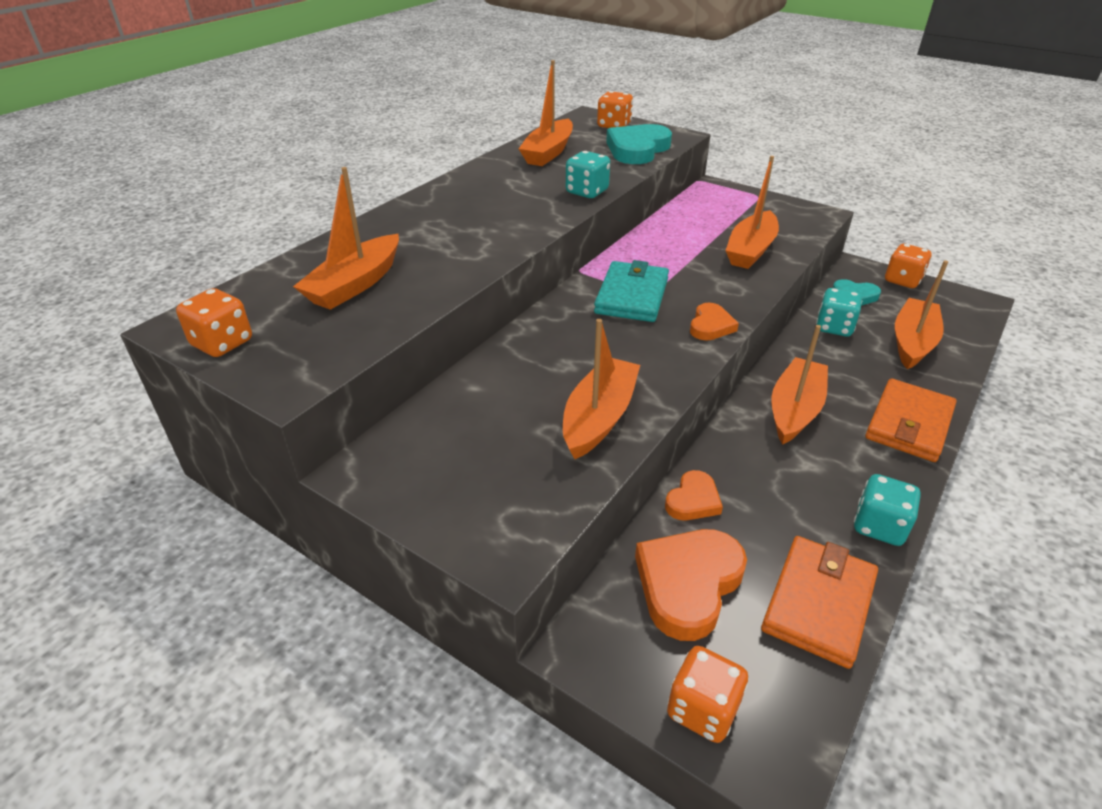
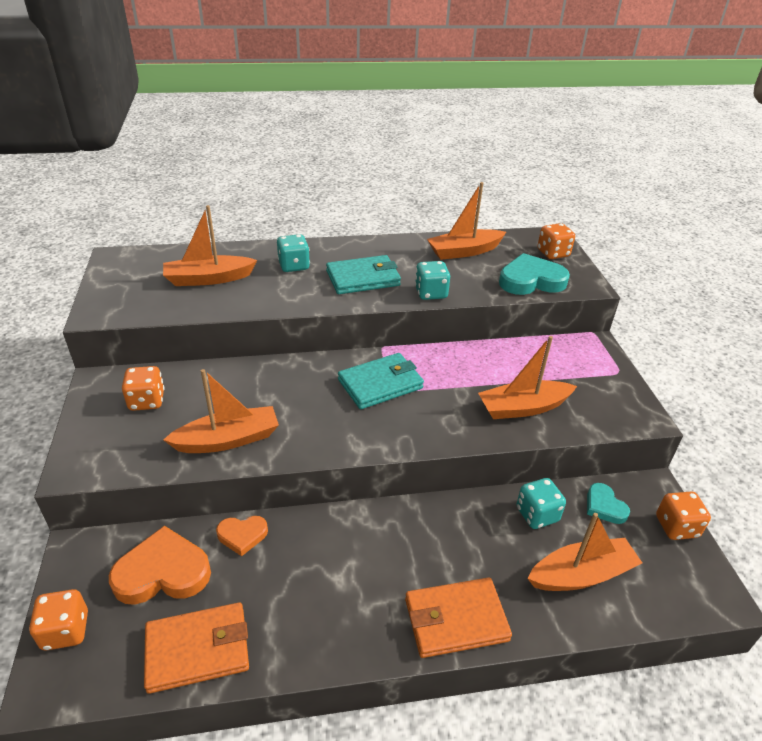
camera: 45 degrees right, 0 degrees up
(222, 343) = (112, 276): orange dice -> orange dice (147, 401)
(509, 209) = (363, 278): none -> turquoise wallet
(710, 326) = (389, 437): orange heart -> none
(794, 410) = (396, 541): orange boat -> none
(879, 526) = (307, 652): turquoise dice -> turquoise dice (294, 266)

